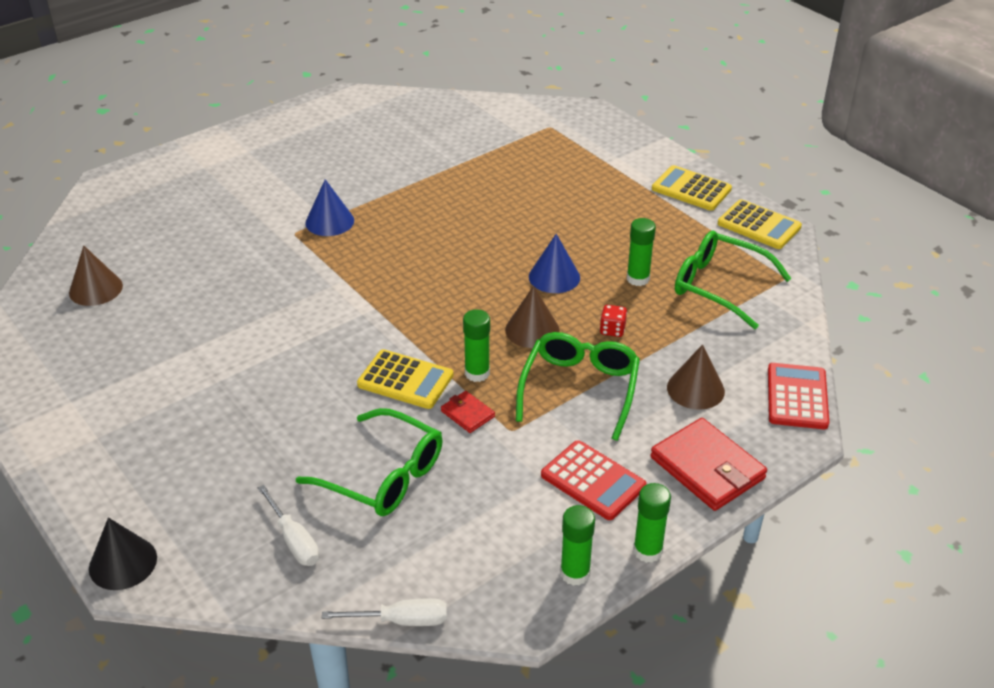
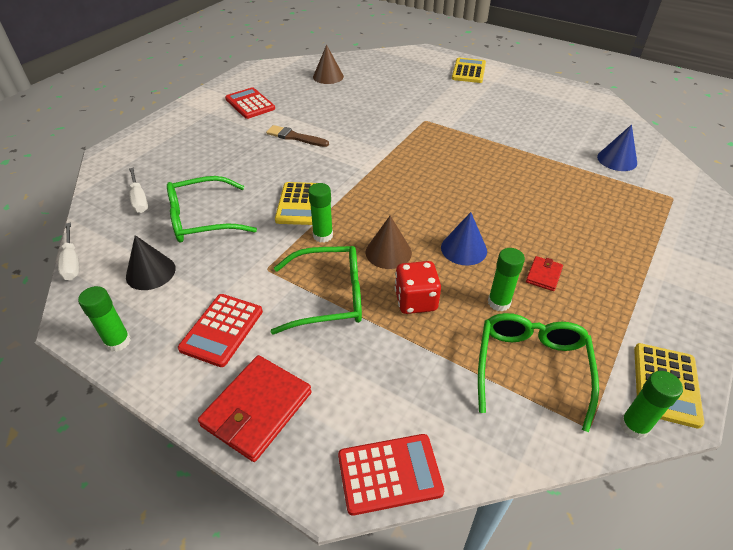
camera: 70 degrees right, 5 degrees up
(108, 387) = (250, 104): none -> red calculator
(123, 563) = (117, 148): black cone -> black cone (150, 272)
(245, 356) = (295, 137): none -> brown brush
(294, 540) = (139, 199): white screwdriver -> white screwdriver turned 60 degrees counterclockwise
(329, 221) = (448, 129): blue cone -> blue cone (617, 160)
(383, 475) = (203, 219): green glasses -> green glasses turned 60 degrees clockwise
(467, 414) = (276, 242): red wallet -> red wallet (543, 275)
(612, 330) = (415, 301): red dice -> red dice, size x1.75
(647, 551) = (146, 384): green glue stick -> green glue stick (634, 426)
(691, 189) = (676, 313): yellow calculator -> yellow calculator (469, 71)
(695, 389) = (363, 378): brown cone -> none

